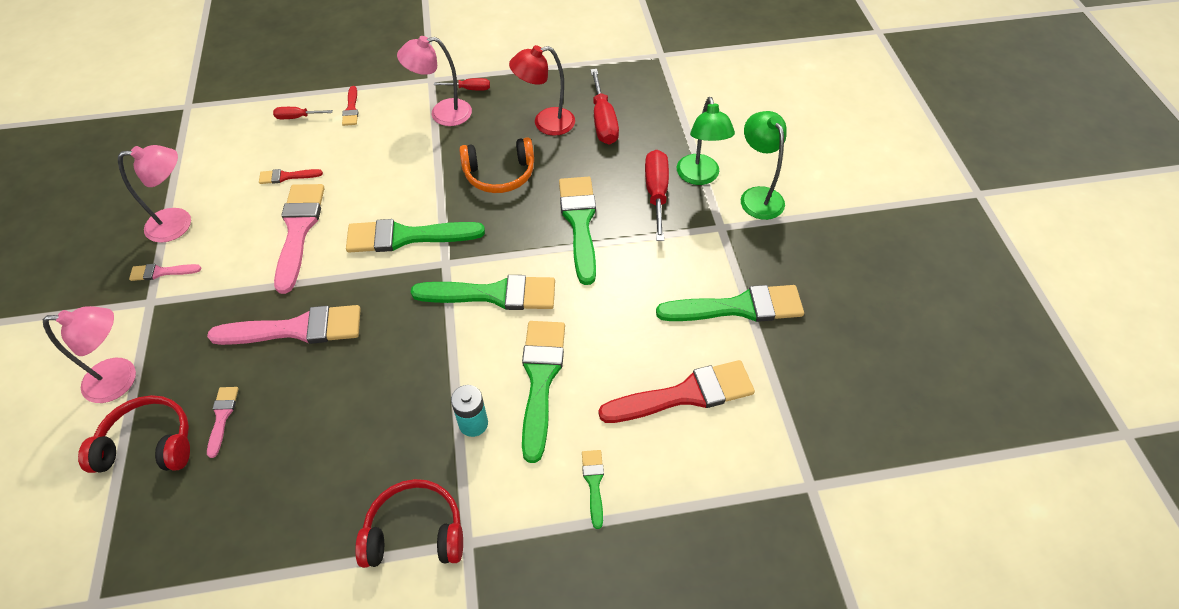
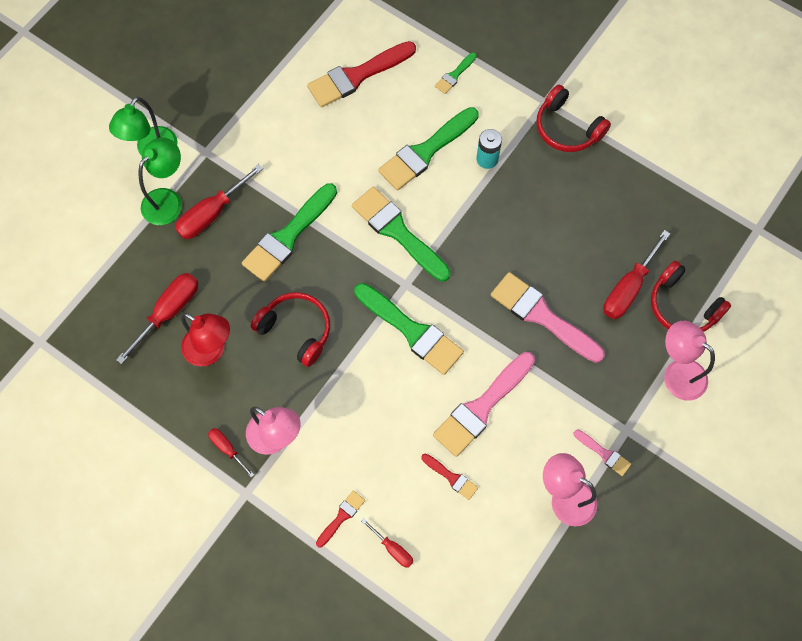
camera: 135 degrees left, 15 degrees up
(222, 417) = (628, 288): pink brush -> red screwdriver
(499, 174) = (296, 330): orange headphones -> red headphones
(684, 394) = (357, 76): red brush -> red brush turned 60 degrees counterclockwise
(738, 307) = (266, 94): green brush -> none

